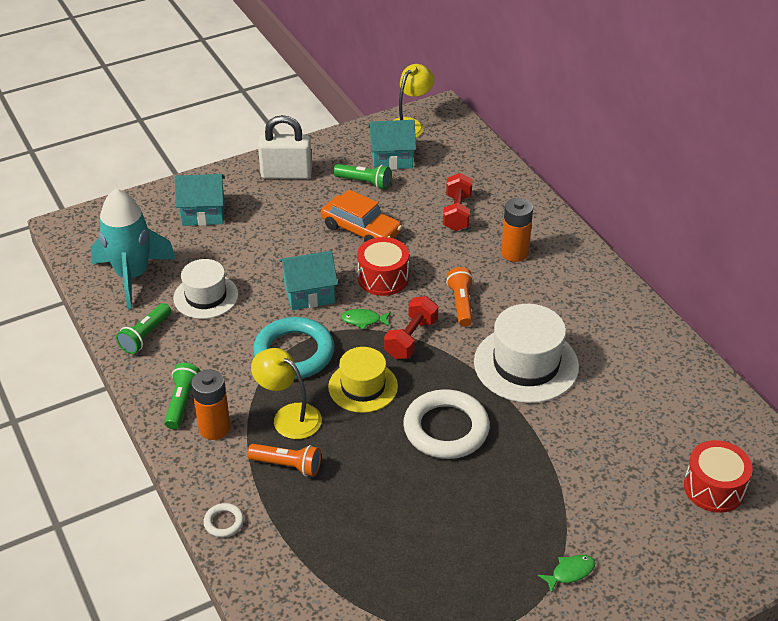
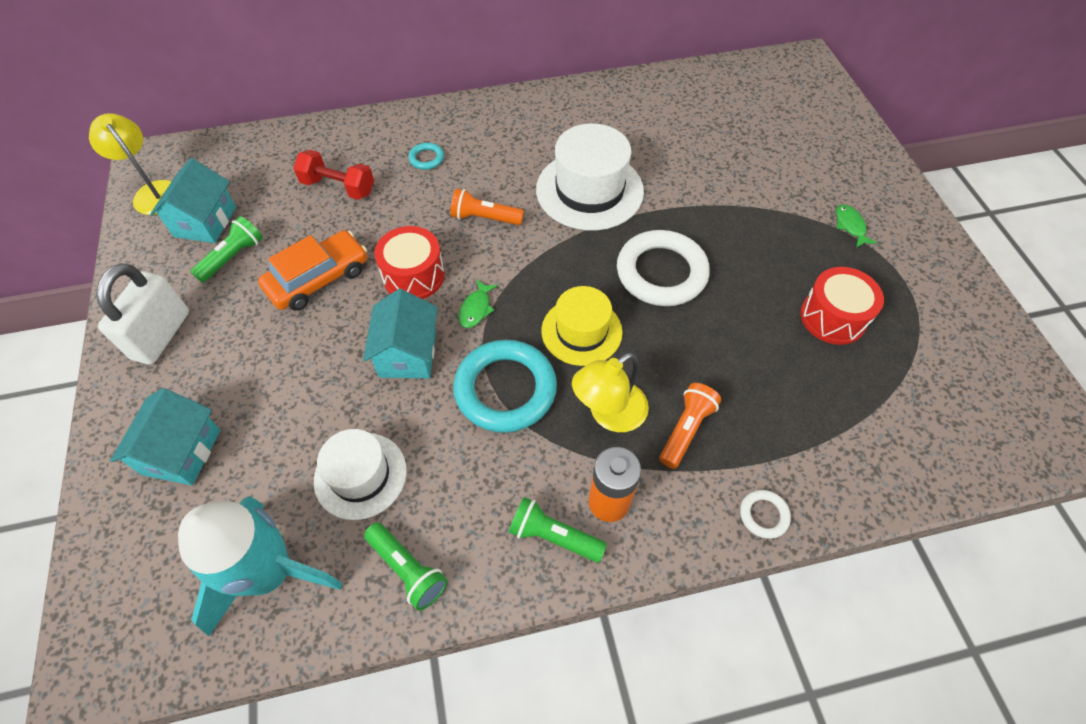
camera: 75 degrees left, 15 degrees up
(411, 338) = (521, 272): red dumbbell -> none
(514, 253) = (426, 158): orange battery -> turquoise ring
(714, 488) = (765, 113): red drum -> red drum (833, 317)

